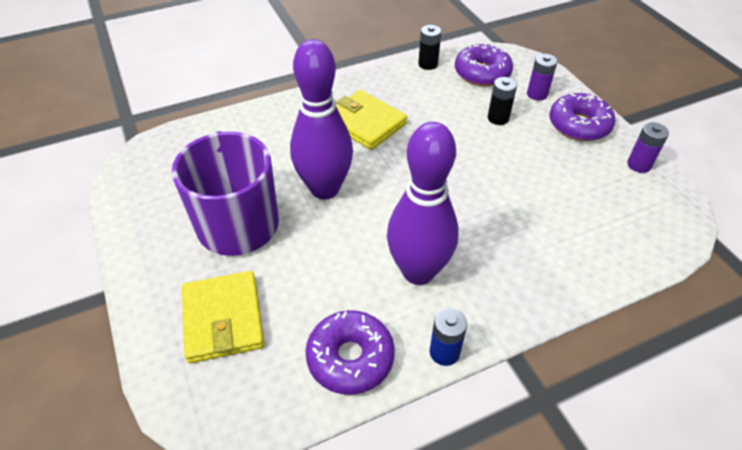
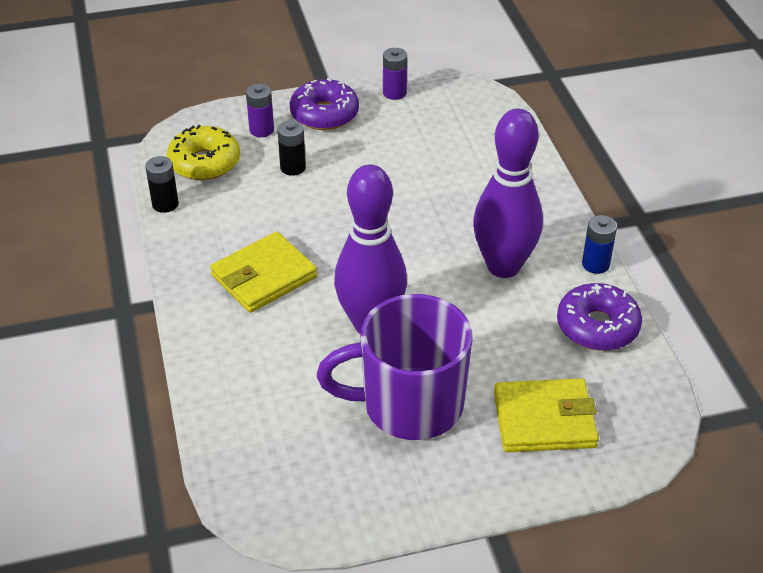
camera: 80 degrees left, 5 degrees down
(482, 73) = (204, 163): purple donut -> yellow donut

